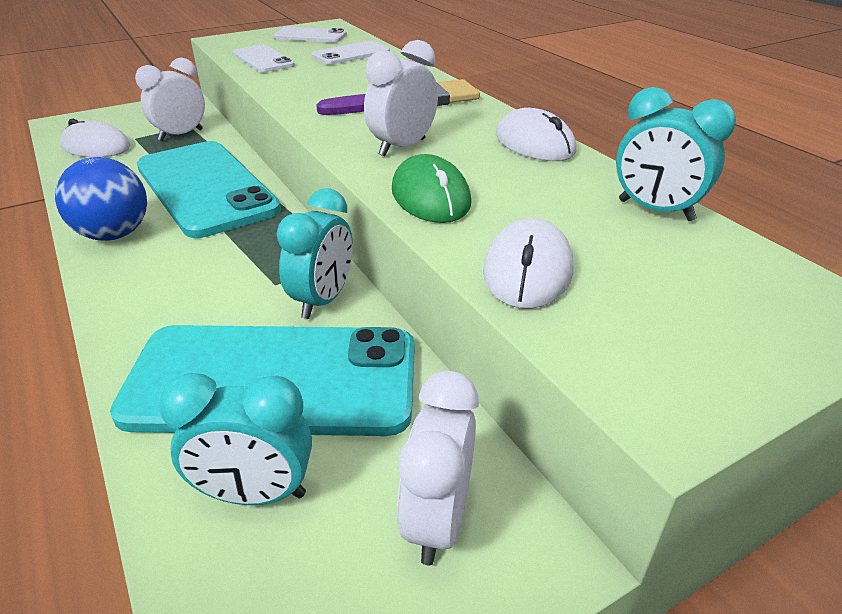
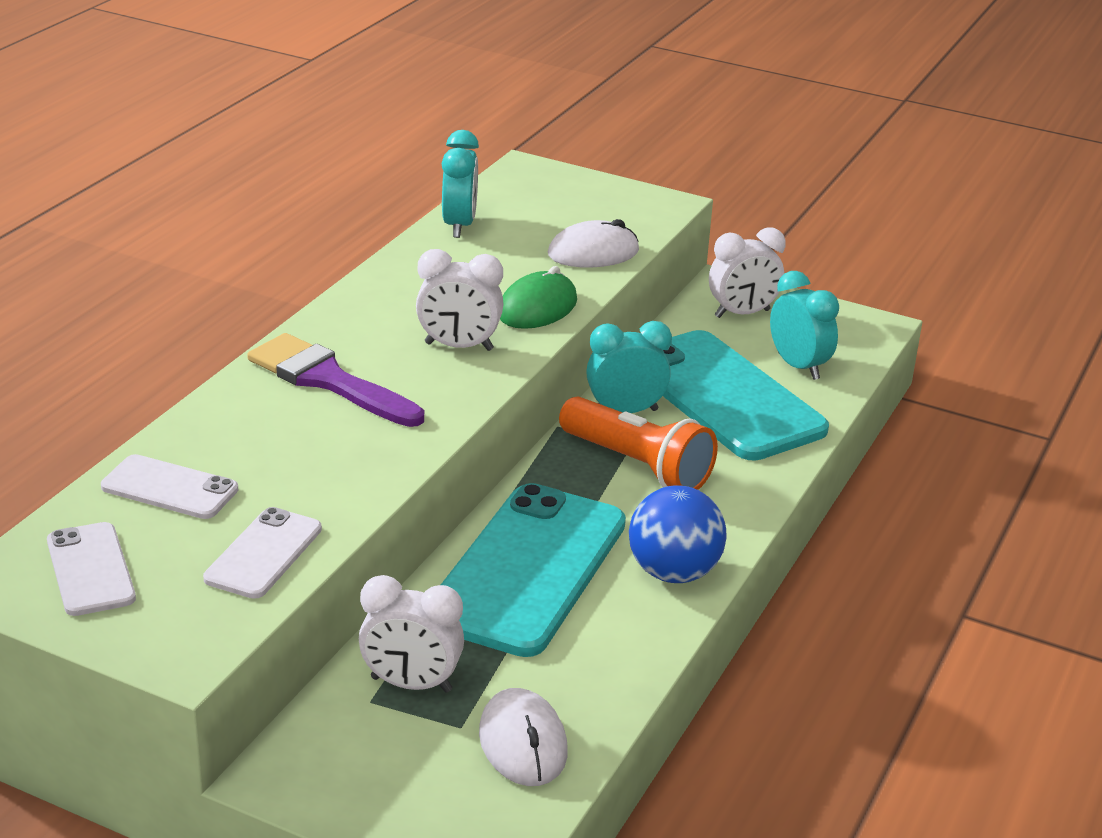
camera: 125 degrees left, 5 degrees down
(242, 272) = (637, 465): none -> orange flashlight
(534, 143) = (380, 289): white mouse -> none

